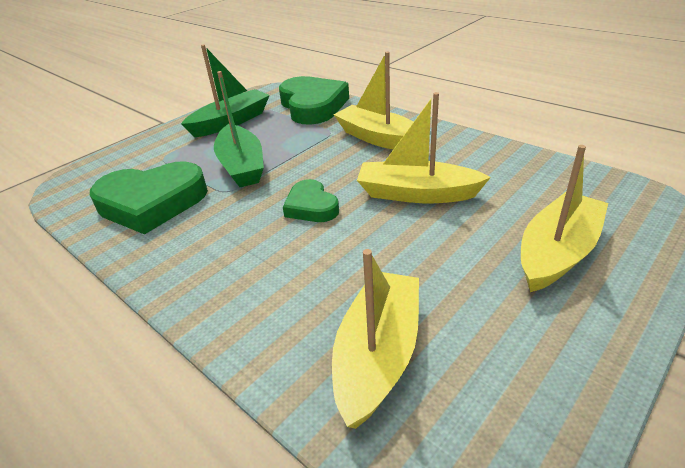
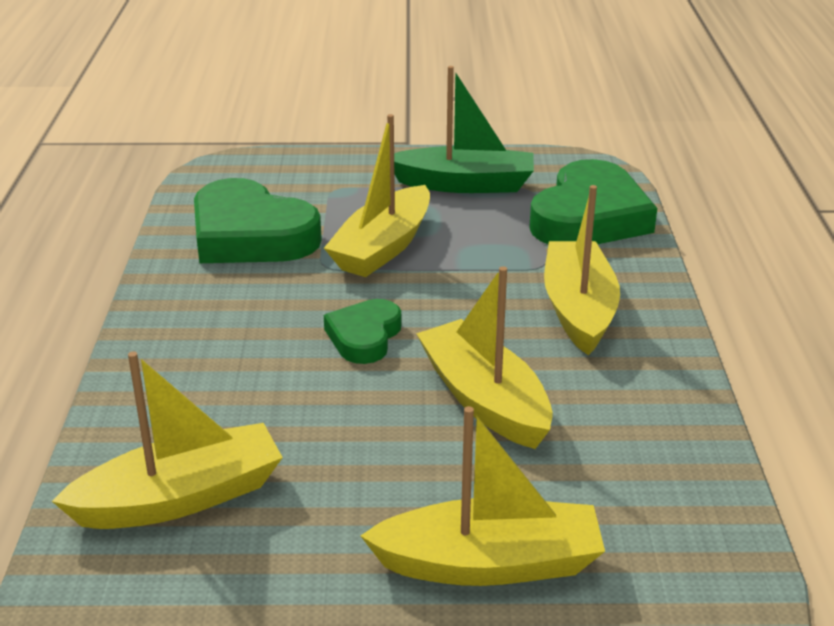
camera: 45 degrees right, 5 degrees down
(242, 166) = (383, 247): green boat -> yellow boat

